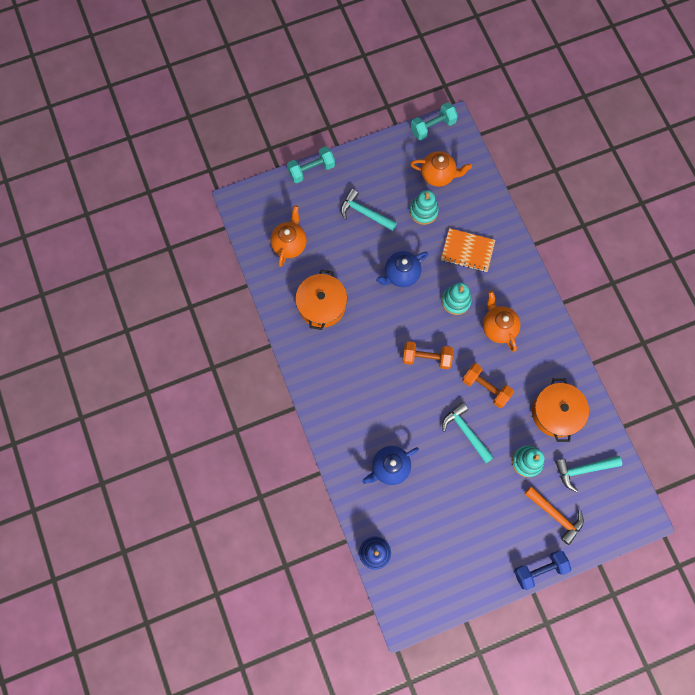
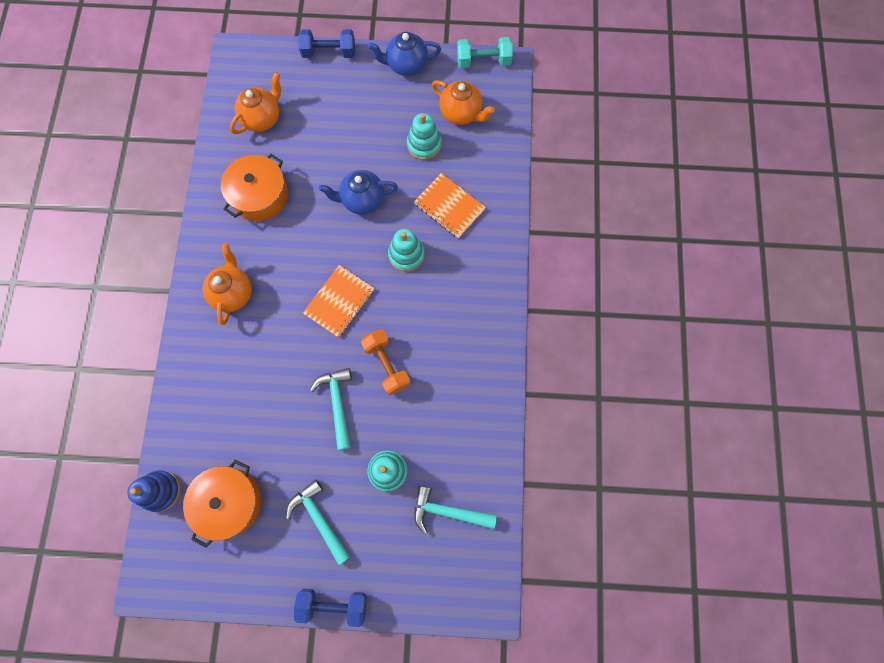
camera: 25 degrees right, 0 degrees up
(311, 170) = (329, 52): turquoise dumbbell -> blue dumbbell
(364, 213) = (360, 119): turquoise hammer -> turquoise hammer (319, 519)
(389, 467) = (231, 403): blue teapot -> blue teapot (406, 65)
(426, 358) = (339, 302): orange dumbbell -> orange notebook
(498, 327) = (437, 304): orange teapot -> orange teapot (233, 293)
(555, 515) = (387, 549): orange hammer -> none
(556, 412) = (452, 430): orange pot -> orange pot (229, 502)

